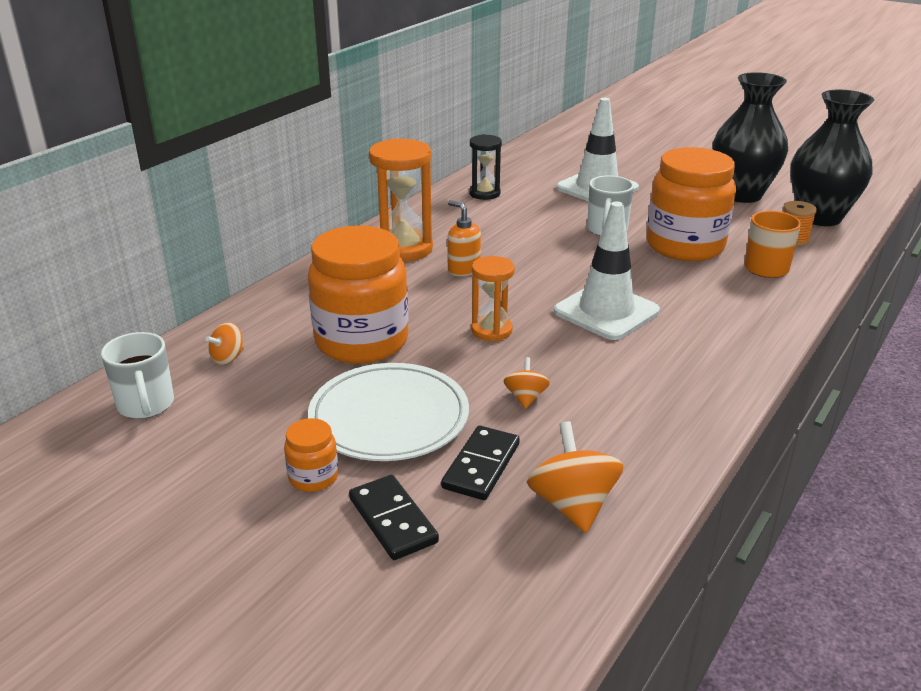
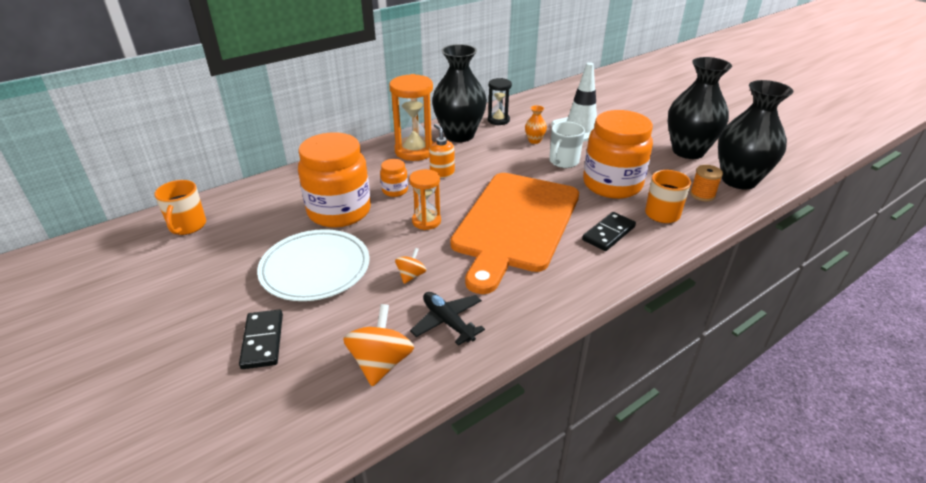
camera: 20 degrees right, 5 degrees up
(146, 405) = (187, 226): white mug -> orange mug
(228, 358) = (254, 205): orange spinning top -> none
(313, 477) = (240, 298): orange jar -> orange jar (395, 190)
(447, 219) = (459, 135): none -> black vase
(481, 466) = (345, 318): black domino -> black domino (608, 233)
(551, 211) = (534, 141): none -> orange vase
(606, 311) = (515, 224): white traffic cone -> orange cutting board
(616, 439) = (448, 322): none -> black plane

